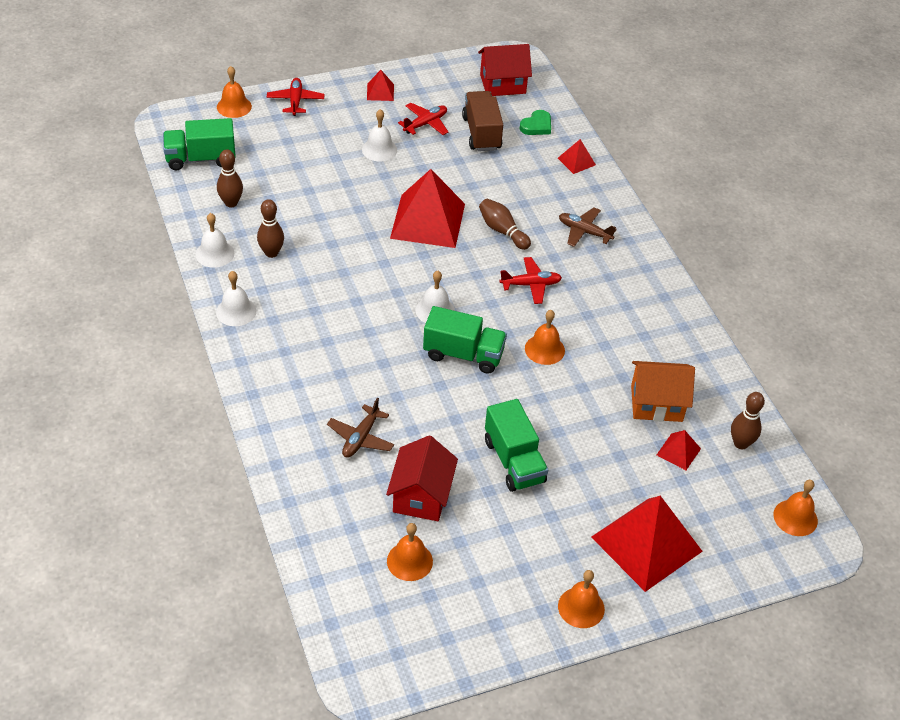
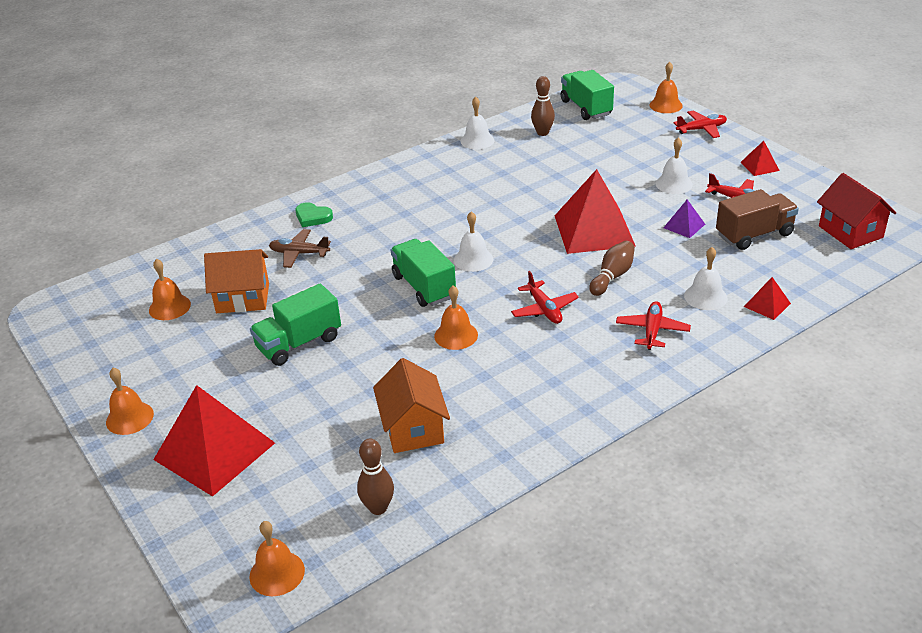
camera: 80 degrees right, 10 degrees down
(236, 311) = (416, 165): white bell -> white bell (705, 297)
(271, 253) = (495, 164): brown bowling pin -> none
(421, 496) = (243, 298): red house -> orange house
(448, 166) = (684, 226): none -> purple pyramid
(463, 354) = (424, 287): green truck -> green truck turned 150 degrees clockwise
(536, 126) = (802, 267): green heart -> green heart (313, 217)
(584, 232) = (652, 331): brown plane -> red plane
(678, 451) = (348, 456): red pyramid -> none

